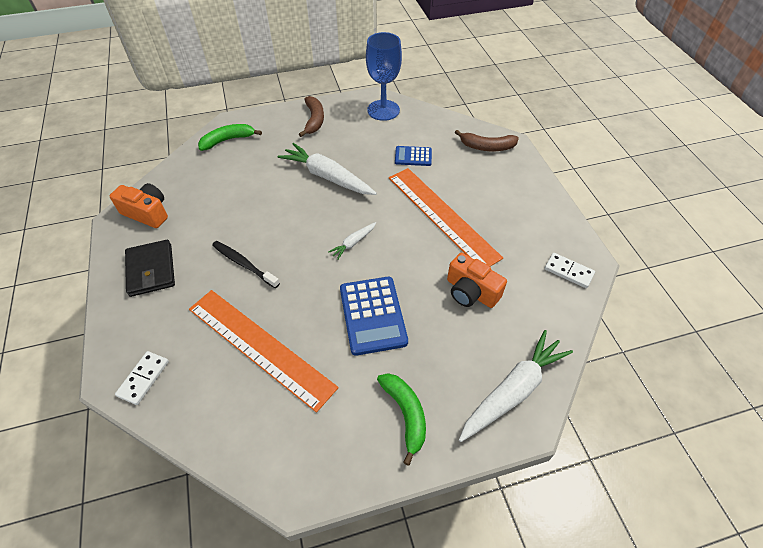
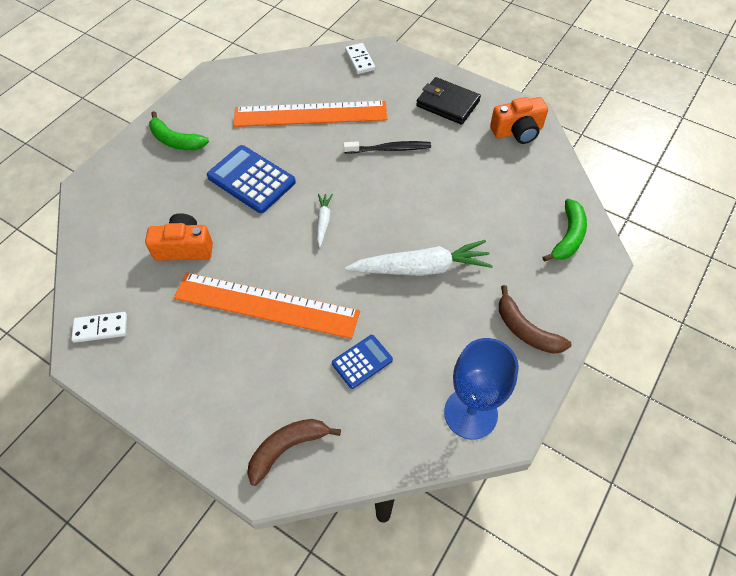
camera: 140 degrees right, 5 degrees up
(513, 391) = (107, 197): white carrot -> none

